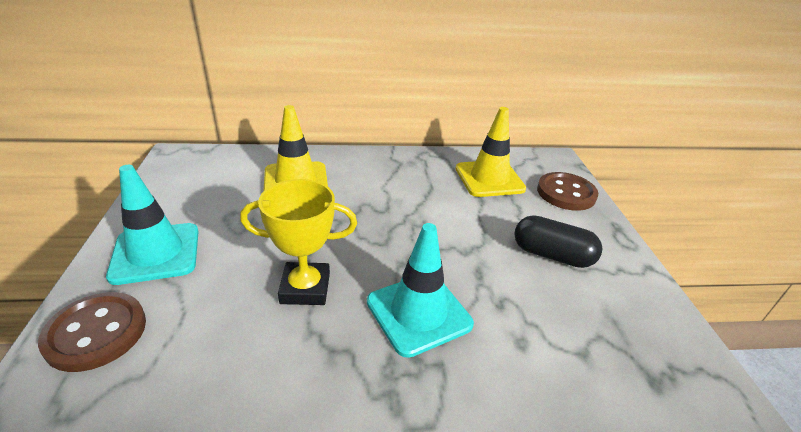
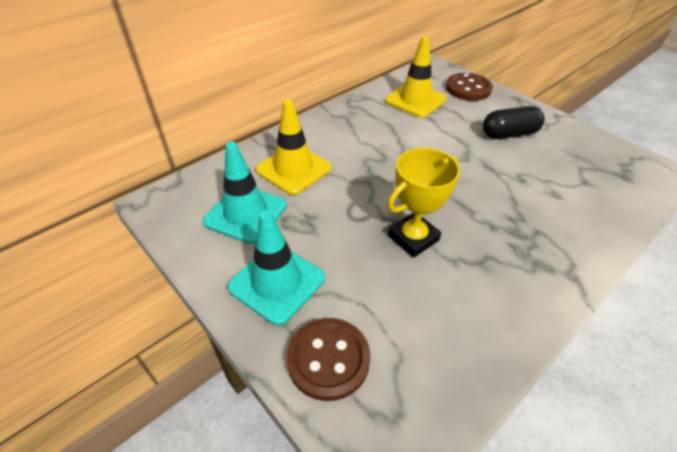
camera: 35 degrees left, 10 degrees up
(418, 313) = (492, 211): turquoise traffic cone -> turquoise traffic cone (245, 213)

